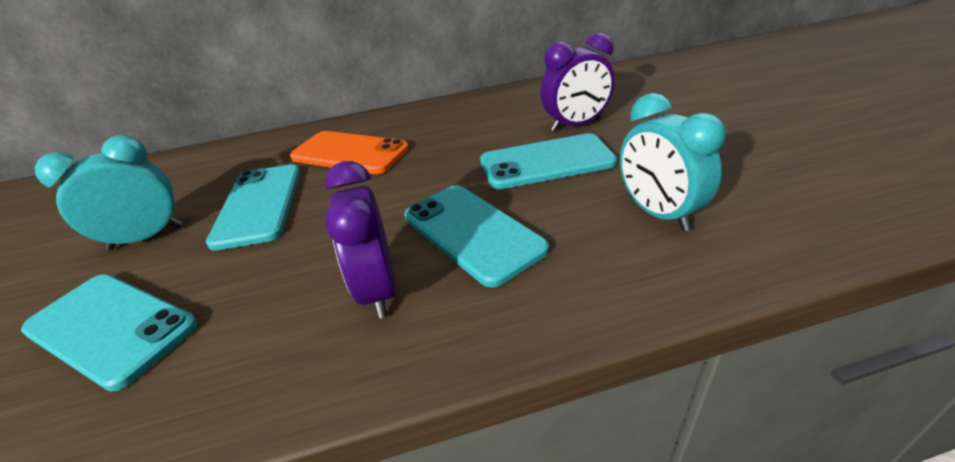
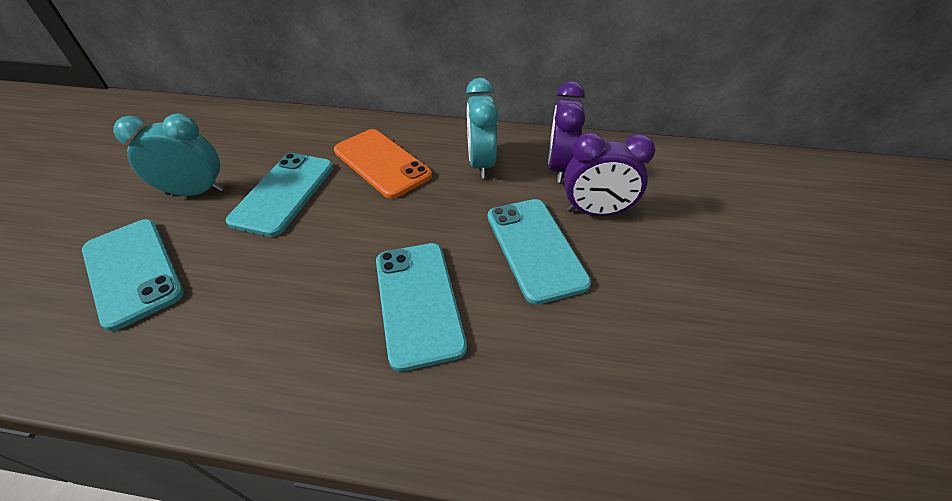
camera: 20 degrees right, 10 degrees up
(378, 290) = (313, 327): purple clock -> purple clock (559, 167)
(546, 162) = (535, 248): turquoise phone -> turquoise phone turned 60 degrees clockwise
(658, 213) = (590, 360): turquoise clock -> turquoise clock (480, 163)

